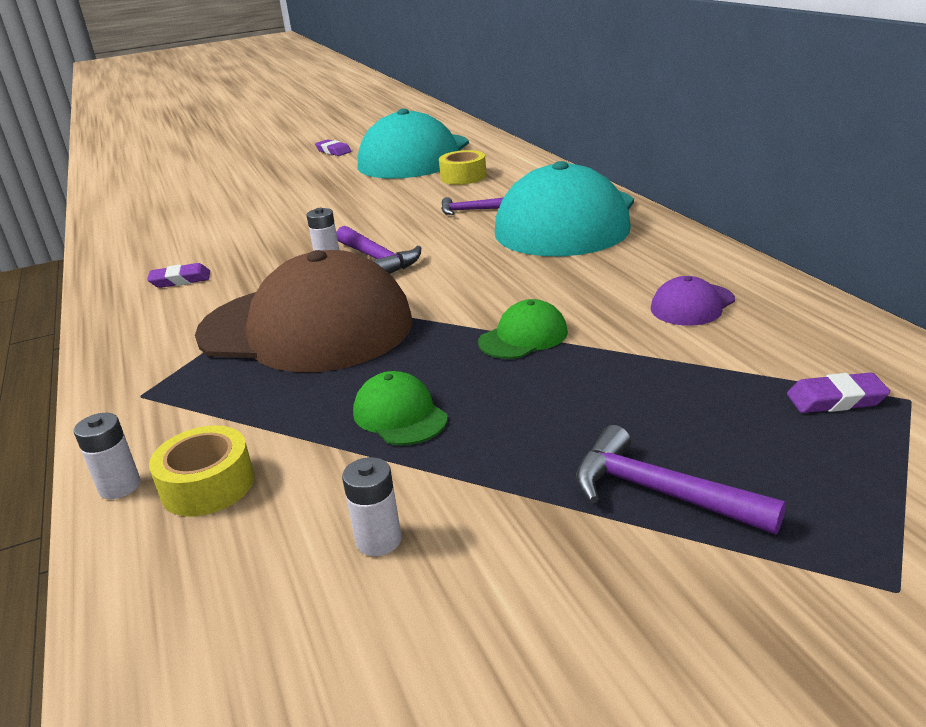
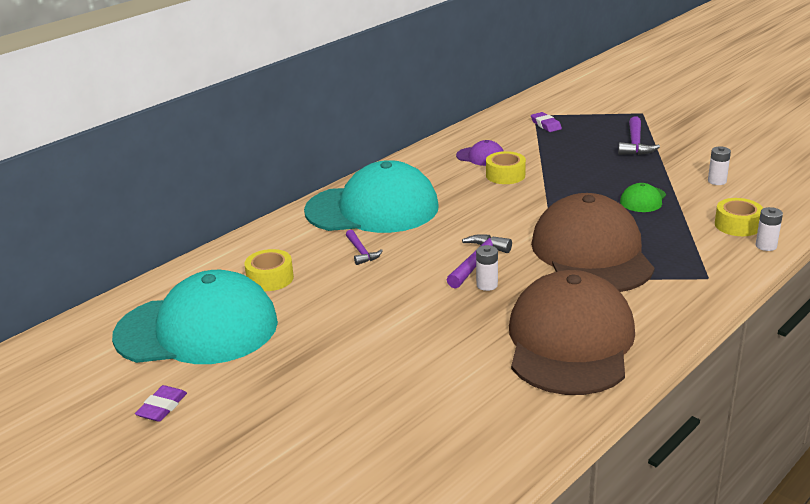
camera: 115 degrees left, 0 degrees up
(180, 280) = (570, 341): purple eraser -> brown cap
(523, 337) = (547, 188): green cap -> none
(601, 313) = (505, 175): none -> yellow tape

